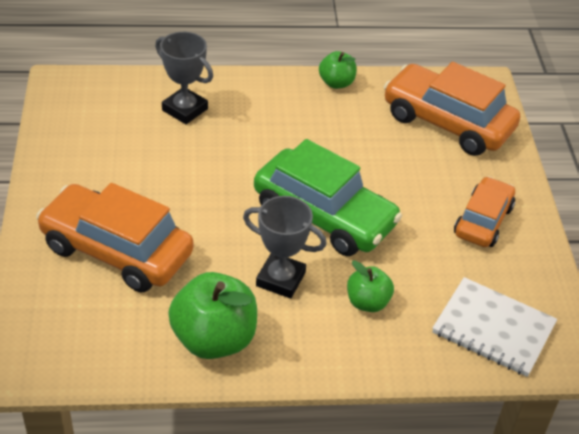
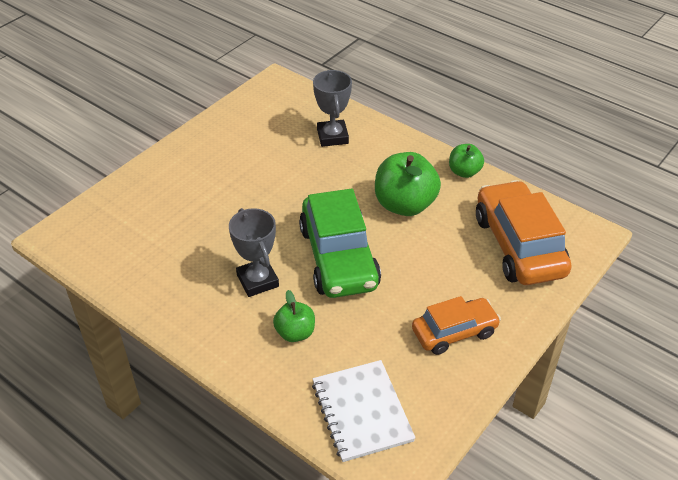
camera: 45 degrees right, 0 degrees up
(116, 251) = (183, 202): orange car -> none
(214, 339) = (171, 291): green apple -> green apple (404, 205)

